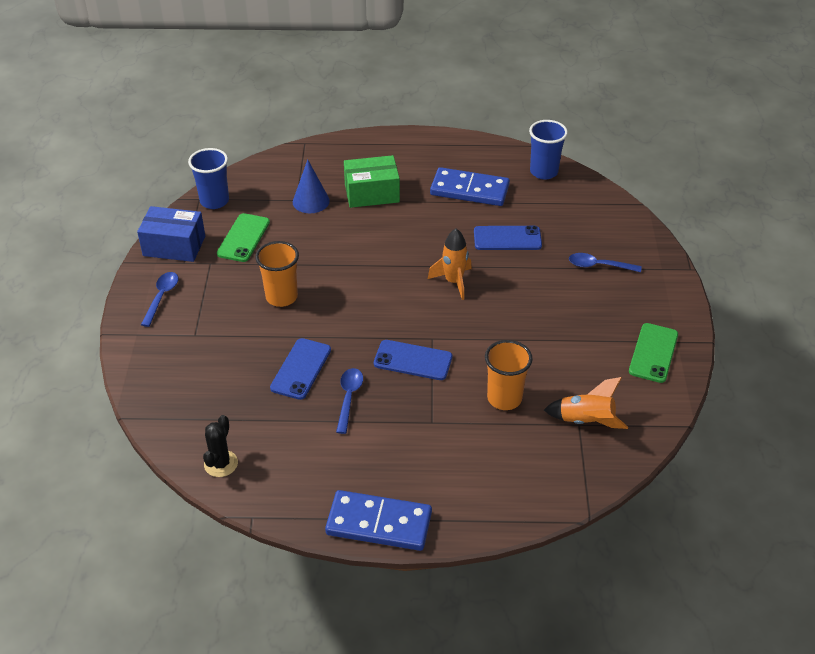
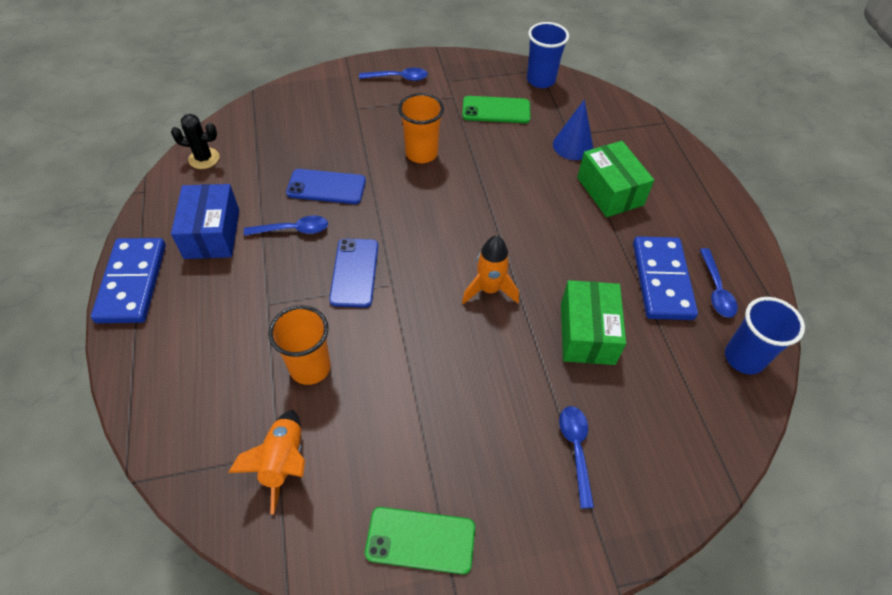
camera: 75 degrees right, 10 degrees up
(174, 246) = (467, 70): blue box -> blue box (212, 233)
(485, 167) = (716, 289): none -> blue spoon
(507, 239) = (587, 333): blue phone -> green box

